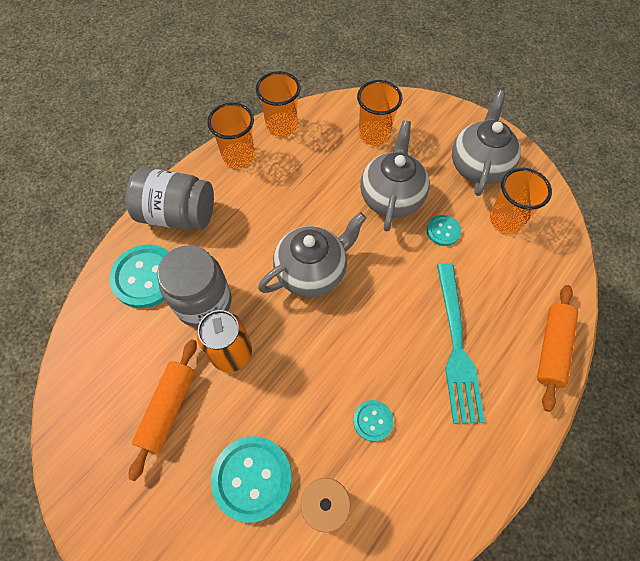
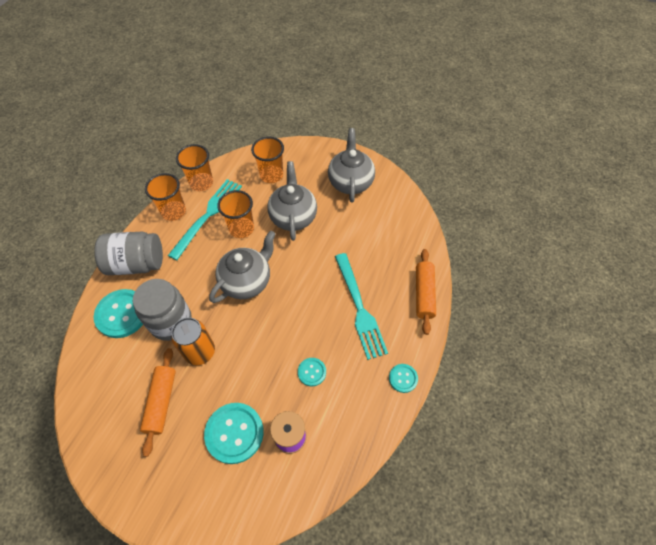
camera: 15 degrees left, 5 degrees down
(280, 171) = (208, 216): none -> turquoise fork
(443, 231) = (334, 232): turquoise button -> turquoise button (403, 378)
(505, 220) = (376, 215): orange cup -> orange cup (241, 229)

